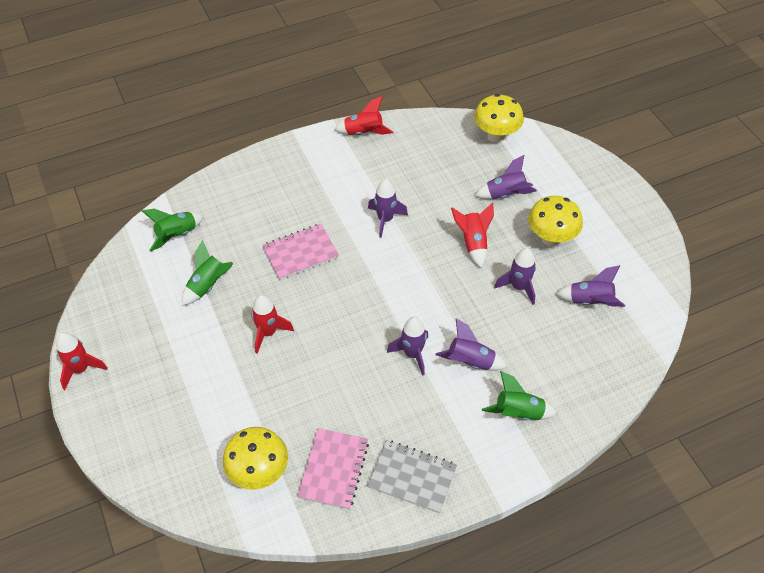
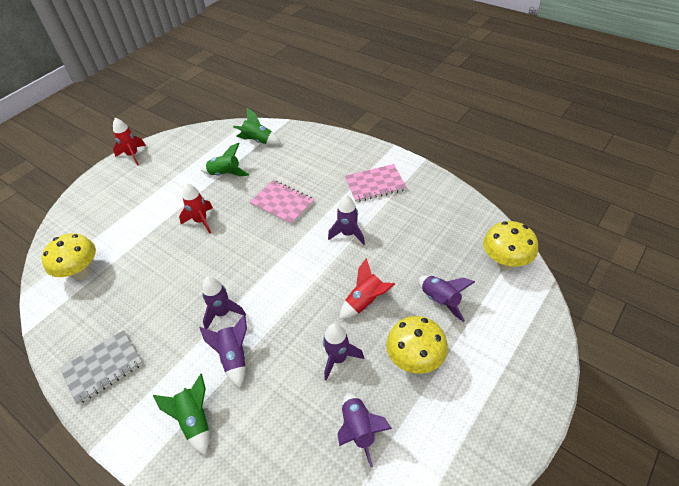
camera: 65 degrees right, 5 degrees down
(334, 469) = (96, 313): pink notebook -> pink notebook (375, 184)
(363, 133) = (427, 181): red rocket -> none
(412, 477) = (103, 367): grey notebook -> grey notebook turned 60 degrees clockwise

